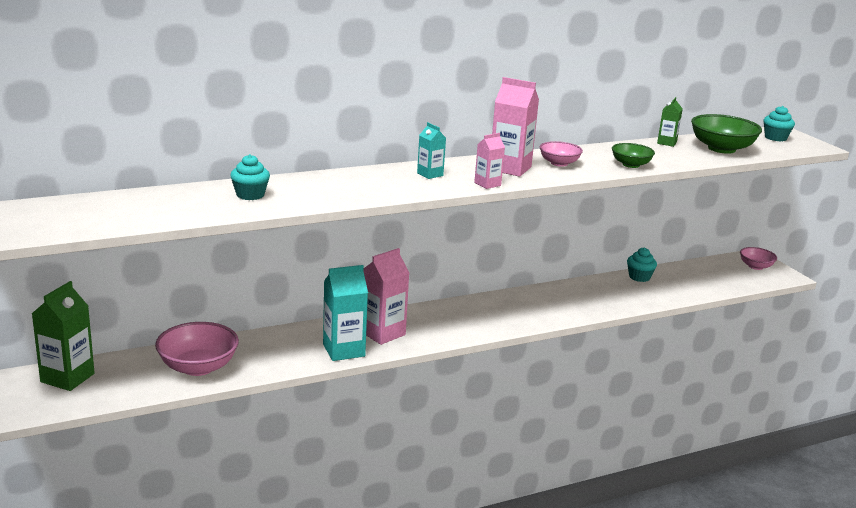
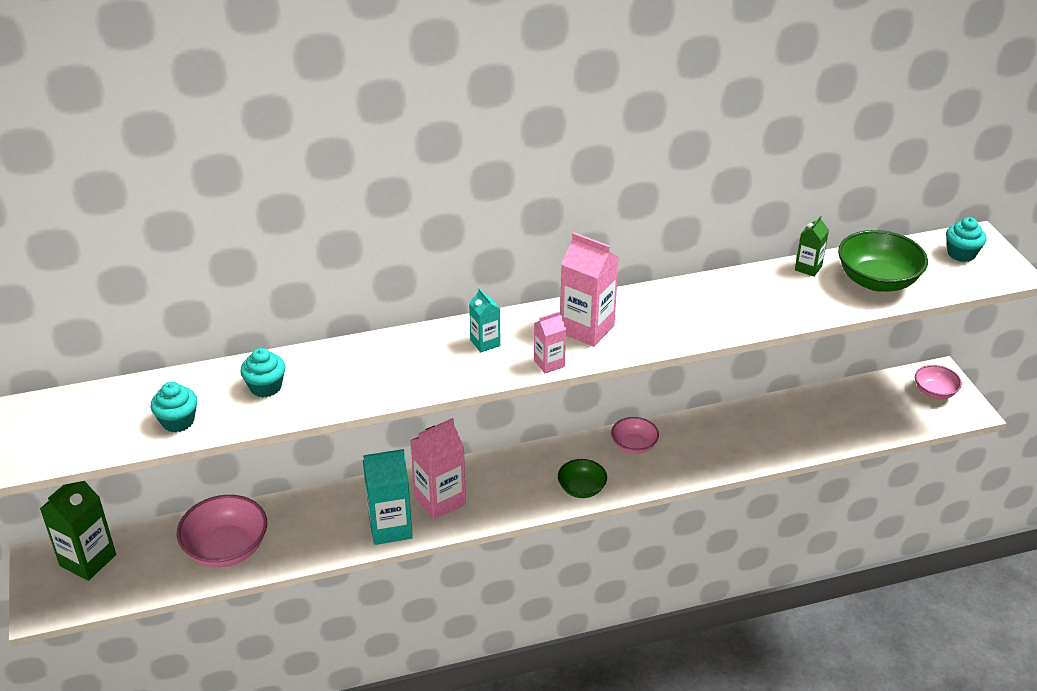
camera: 10 degrees right, 15 degrees up
(559, 163) = (652, 317): pink bowl -> pink bowl (634, 445)
(631, 165) = (743, 319): green bowl -> green bowl (581, 489)
(639, 277) = (776, 409): turquoise cupcake -> turquoise cupcake (178, 421)

